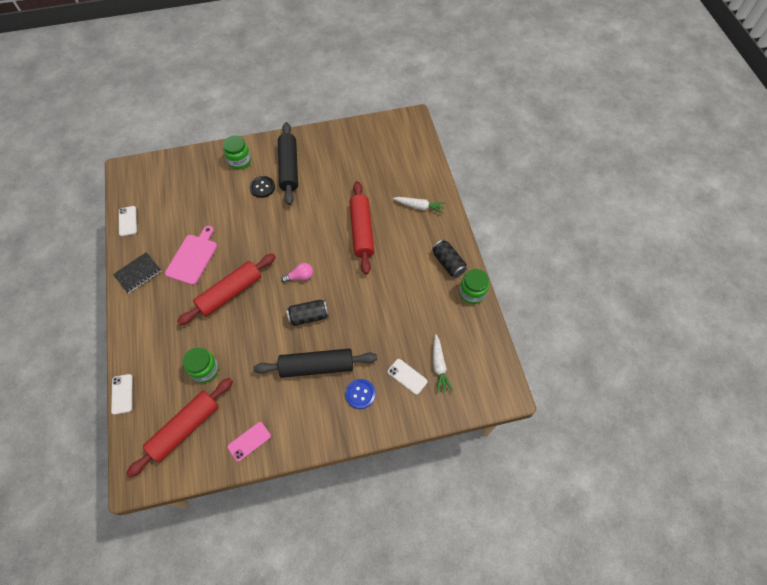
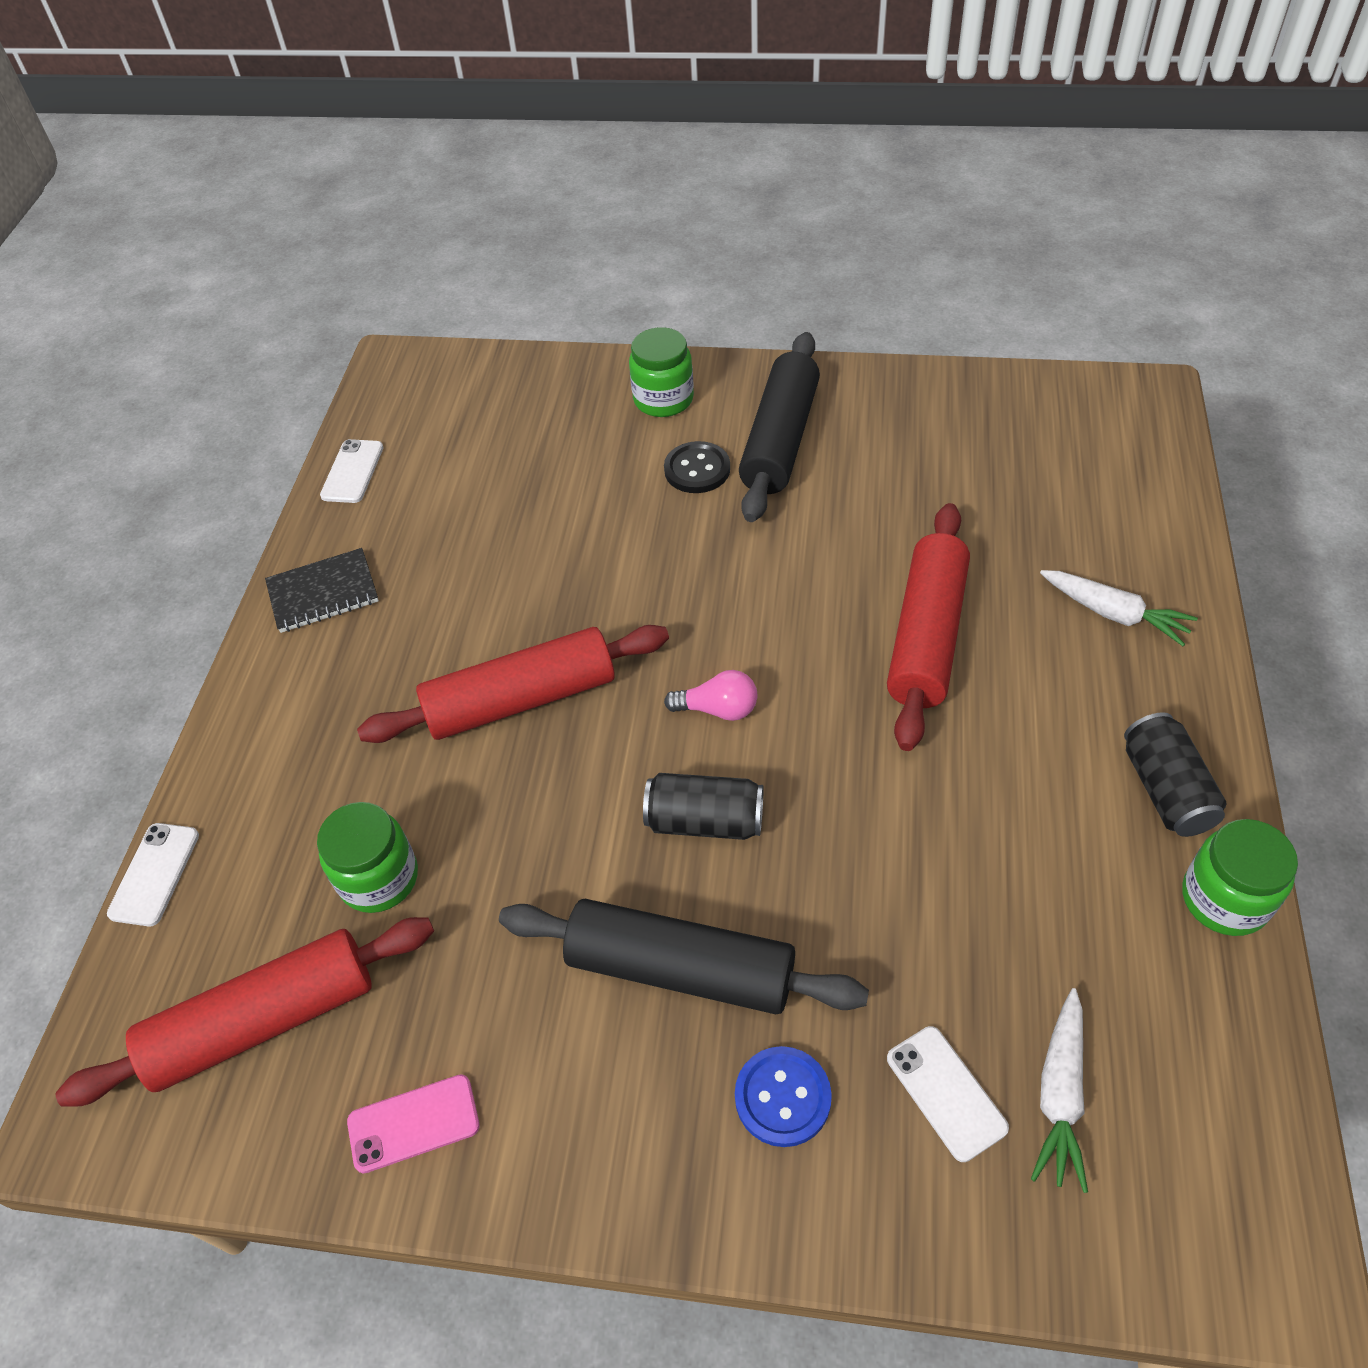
camera: 25 degrees right, 10 degrees down
(193, 257) = (464, 589): pink cutting board -> none

